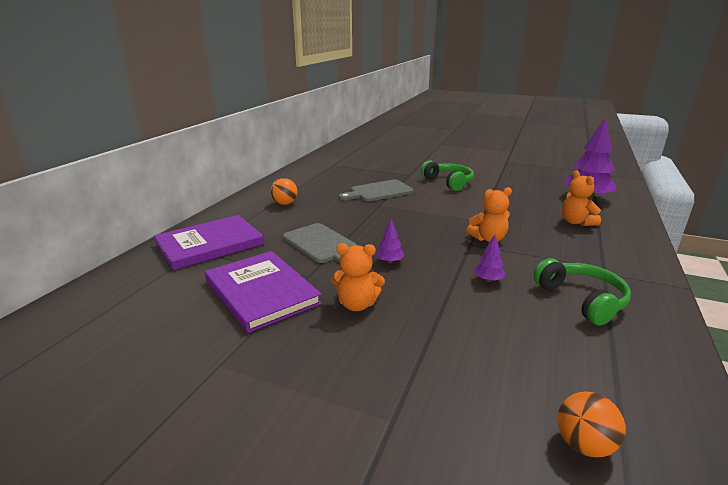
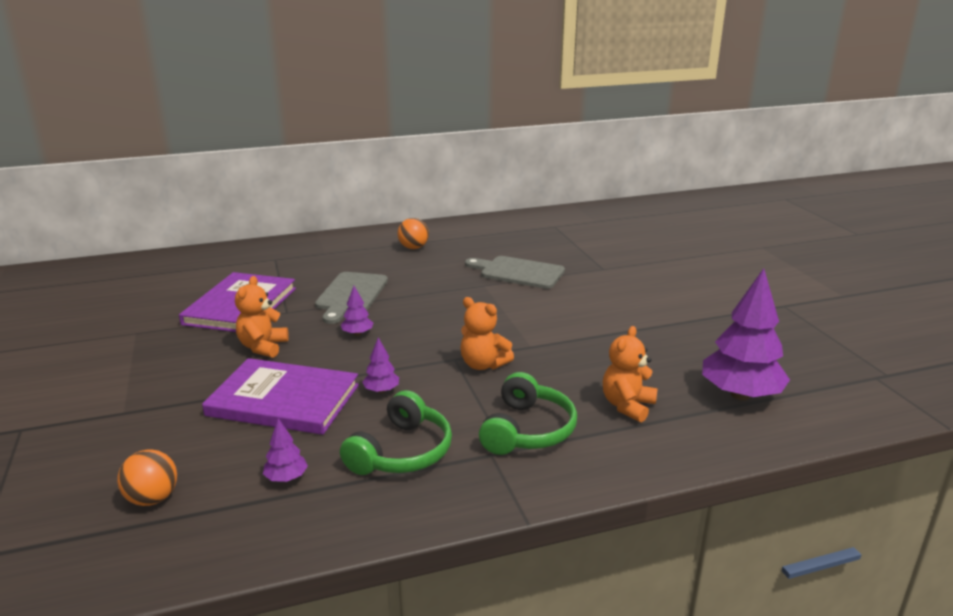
camera: 50 degrees right, 0 degrees up
(210, 244) = (292, 257): purple book -> purple book (283, 400)
(357, 304) = (263, 347): orange teddy bear -> orange teddy bear turned 45 degrees clockwise
(448, 182) = (620, 295): green headphones -> green headphones (527, 430)
(589, 357) = (286, 478): none -> purple tree

